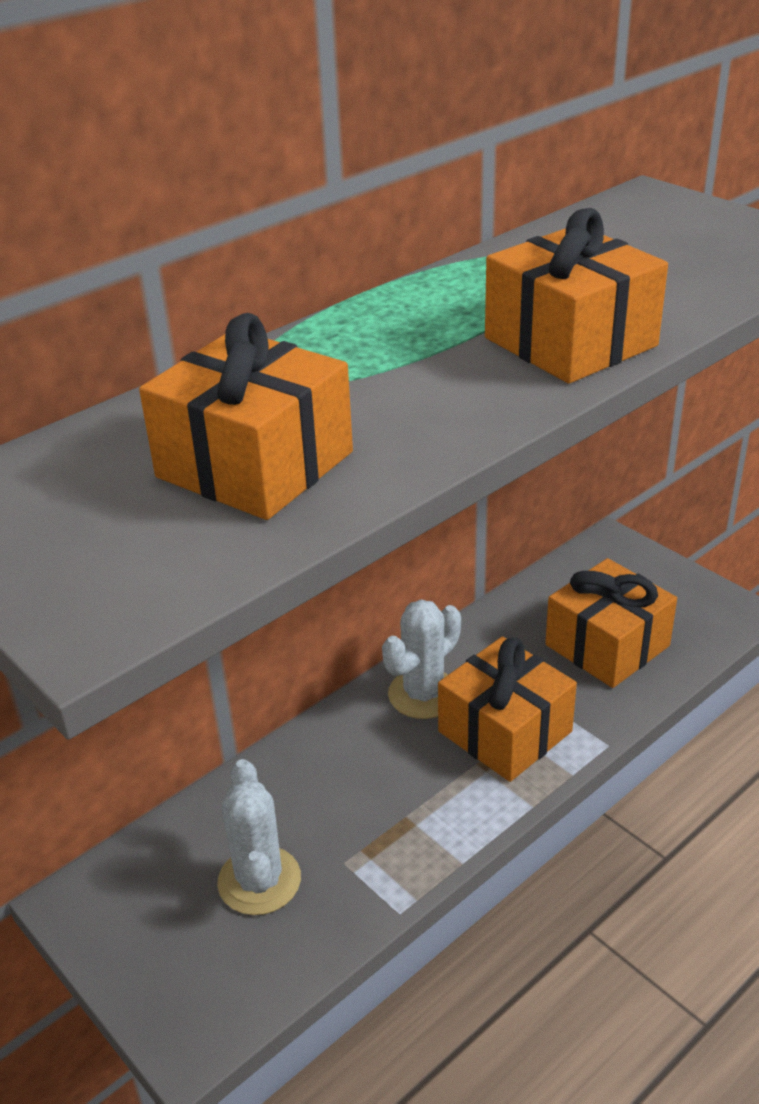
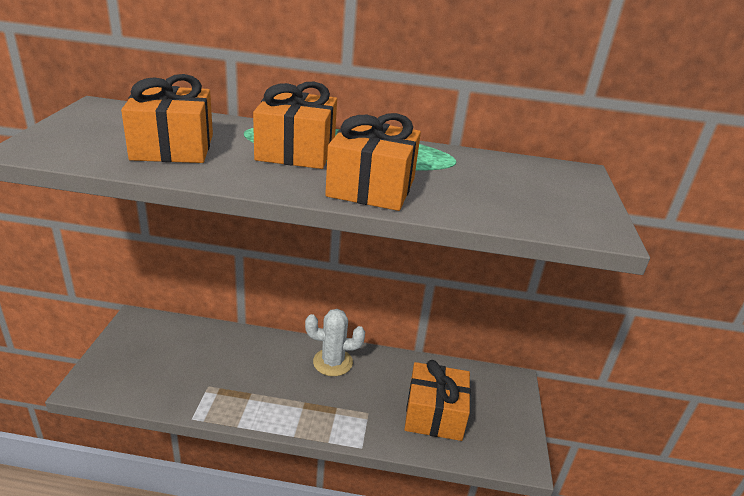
camera: 45 degrees right, 5 degrees down
(259, 881) = (179, 365): white cactus -> none
(505, 731) = (334, 402): orange gift -> orange gift (296, 151)

